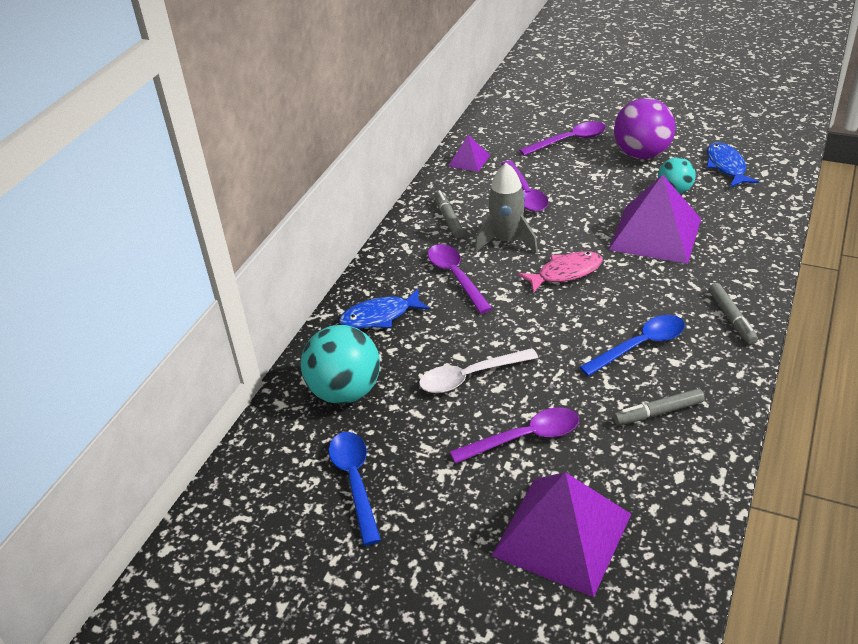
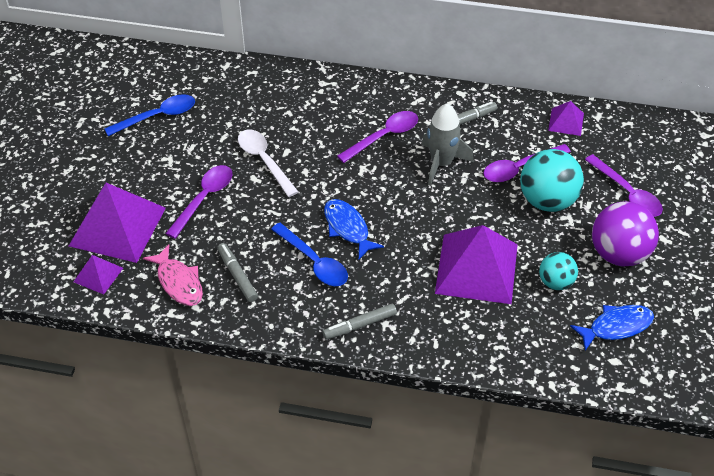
camera: 75 degrees right, 10 degrees up
(345, 391) = (241, 96): turquoise ball -> turquoise ball (547, 200)
(380, 316) = (326, 99): blue fish -> blue fish (348, 228)
(525, 438) = (204, 199): purple spoon -> purple spoon turned 120 degrees counterclockwise
(565, 273) = (403, 207): pink fish -> pink fish (178, 282)
(651, 559) = (98, 274): none -> purple pyramid

